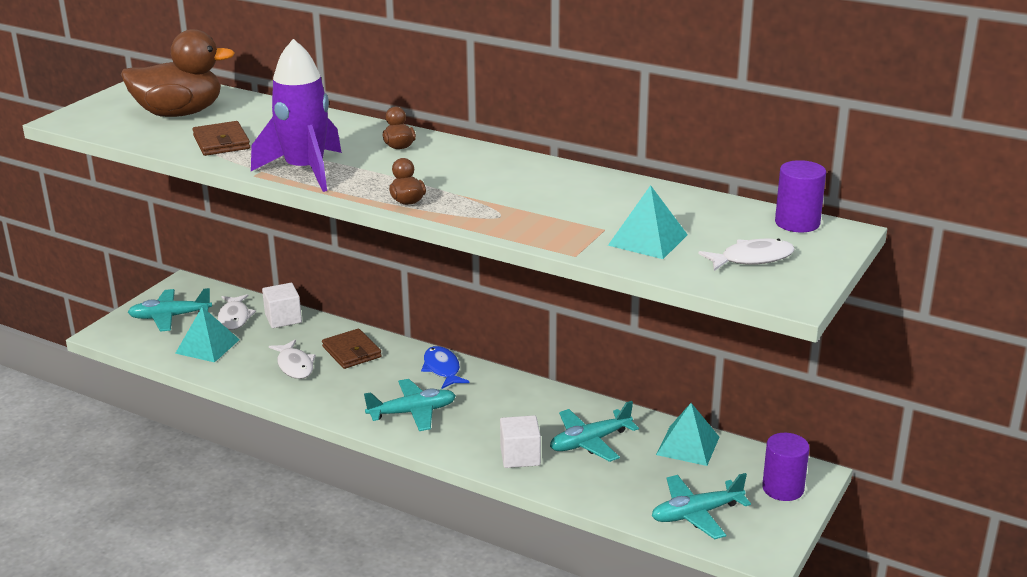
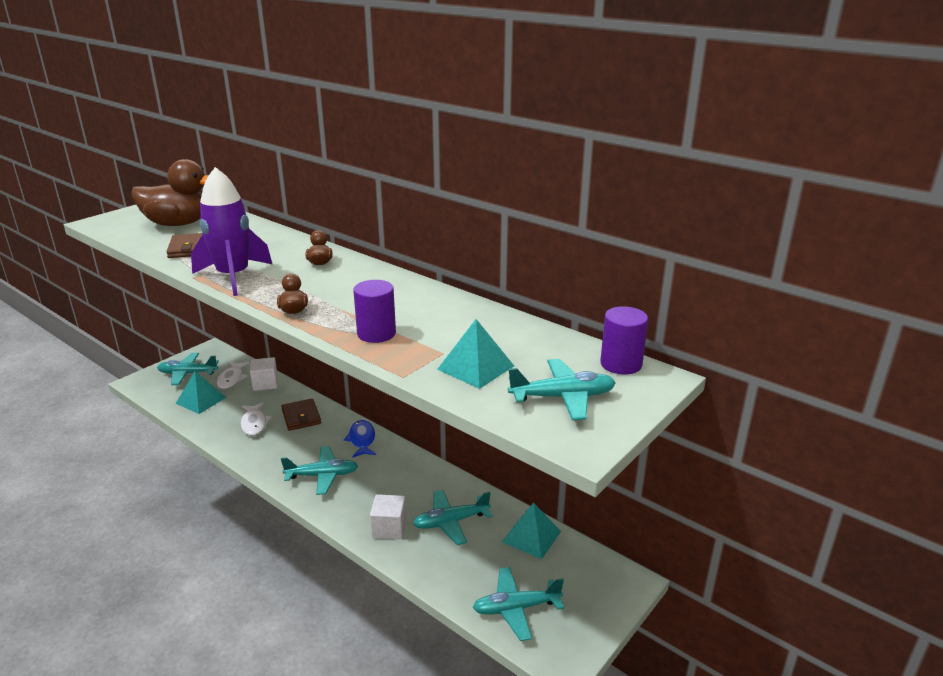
camera: 10 degrees right, 0 degrees up
(752, 259) = (562, 397): white fish -> turquoise plane
(783, 488) = (601, 592): purple cylinder -> purple cylinder (376, 333)

